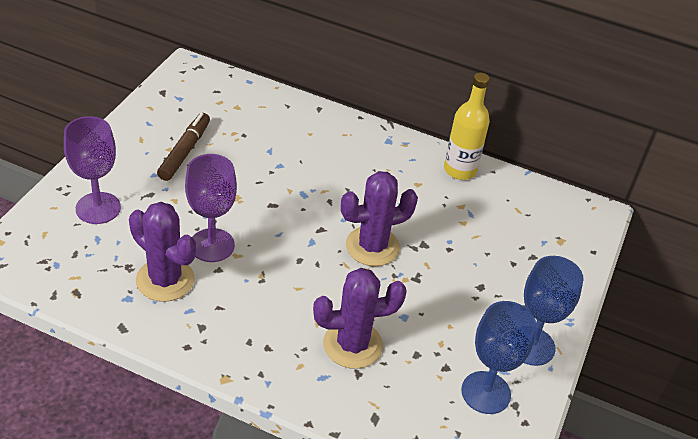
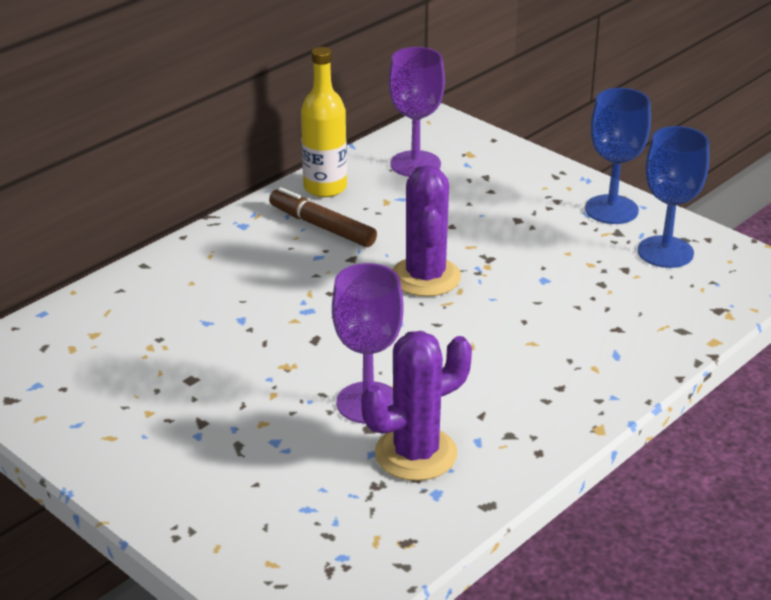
camera: 65 degrees left, 10 degrees down
(98, 208) = (243, 500): purple goblet -> purple goblet (415, 164)
(184, 151) = (164, 398): brown marker -> brown marker (322, 226)
(352, 344) = (575, 323): purple cactus -> none

